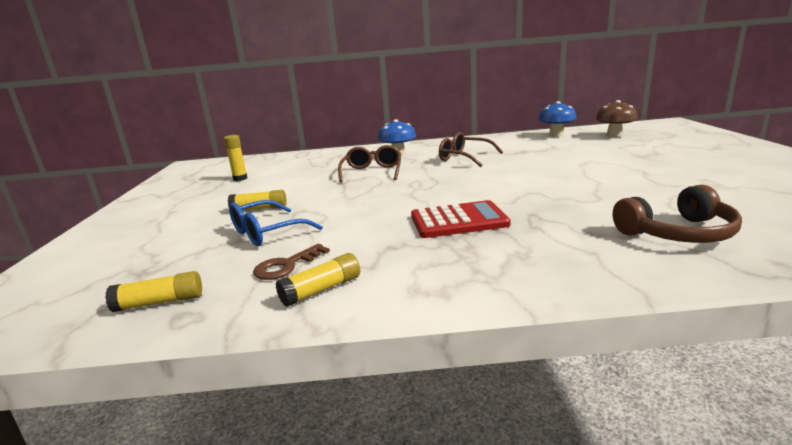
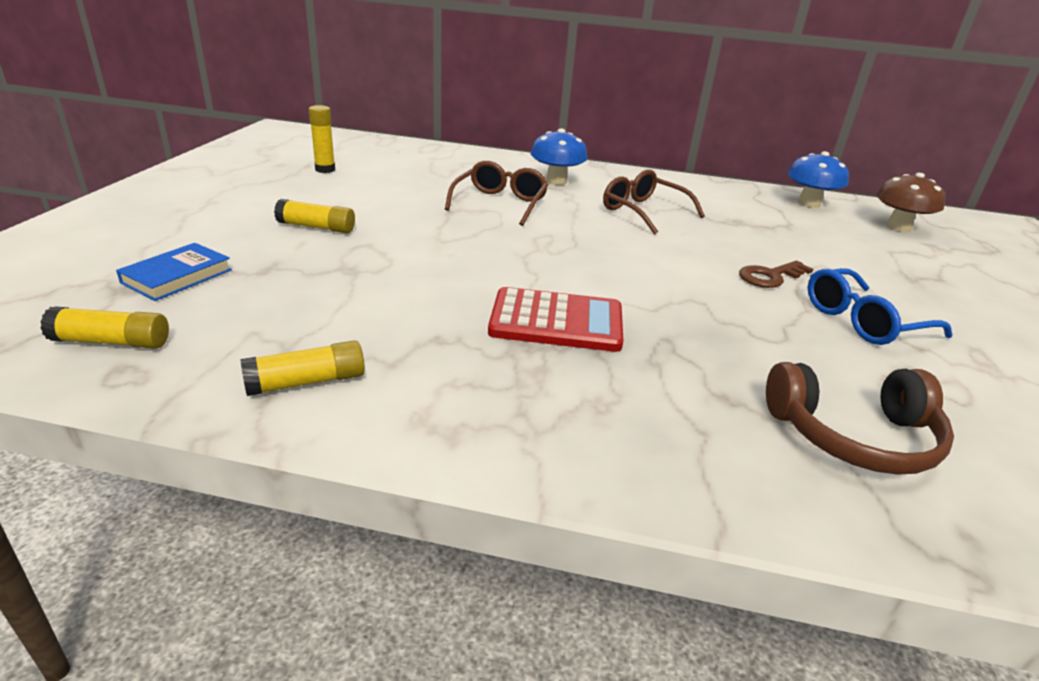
camera: 10 degrees right, 10 degrees up
(180, 256) = (177, 276): none -> blue book
(266, 232) = (300, 269): blue glasses -> blue glasses (862, 321)
(287, 266) = (290, 330): brown key -> brown key (770, 276)

